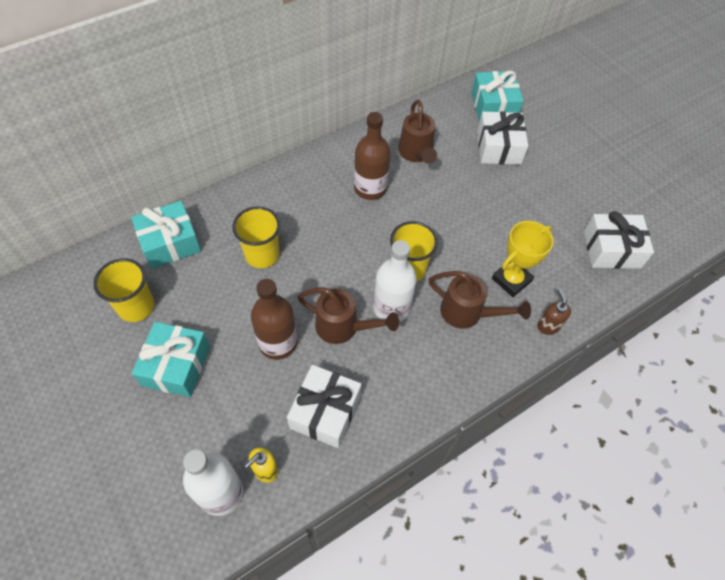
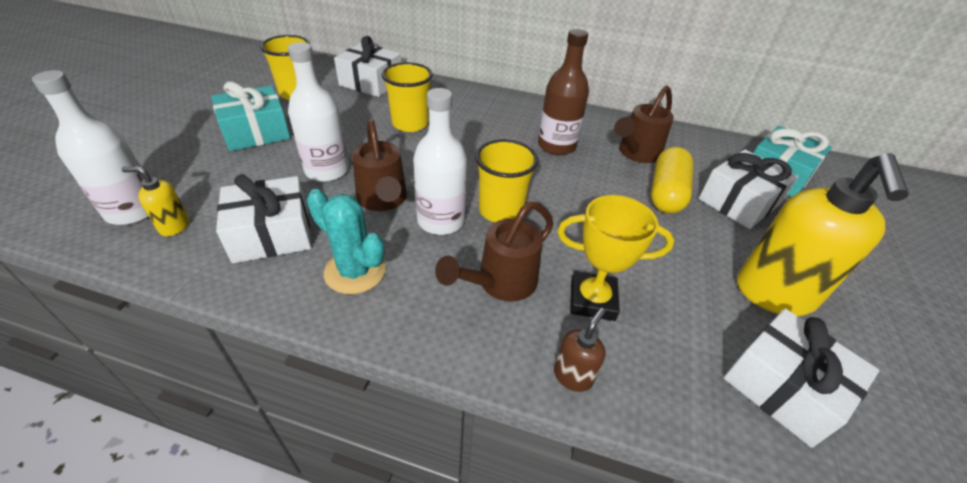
camera: 50 degrees right, 15 degrees down
(170, 243) = (371, 83): turquoise gift -> white gift
(278, 343) = (327, 170): brown bottle -> white bottle
(400, 381) = (355, 271): none -> turquoise cactus
(463, 173) = (666, 193): none -> yellow capsule
(467, 313) = (500, 283): brown watering can -> brown watering can turned 60 degrees clockwise
(566, 200) = (774, 294): none -> yellow soap dispenser

